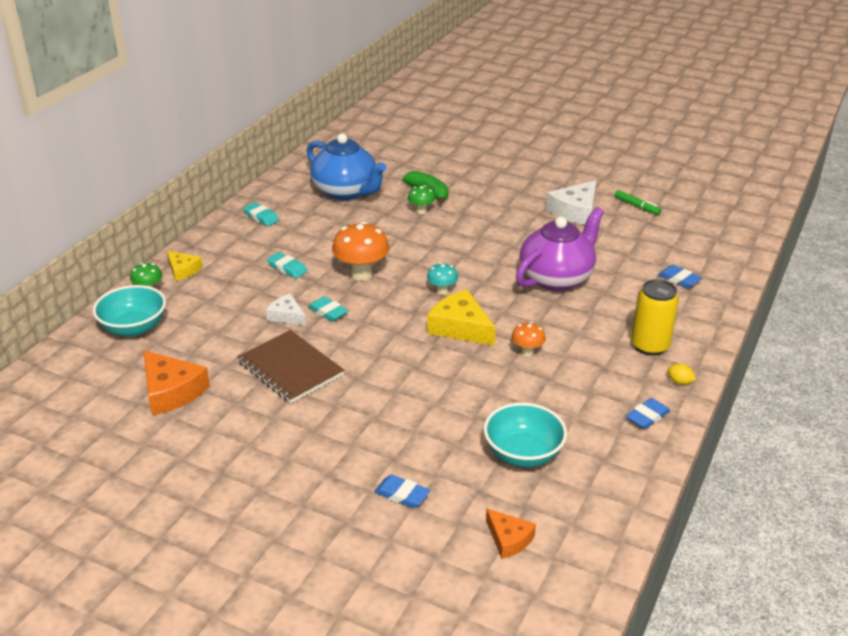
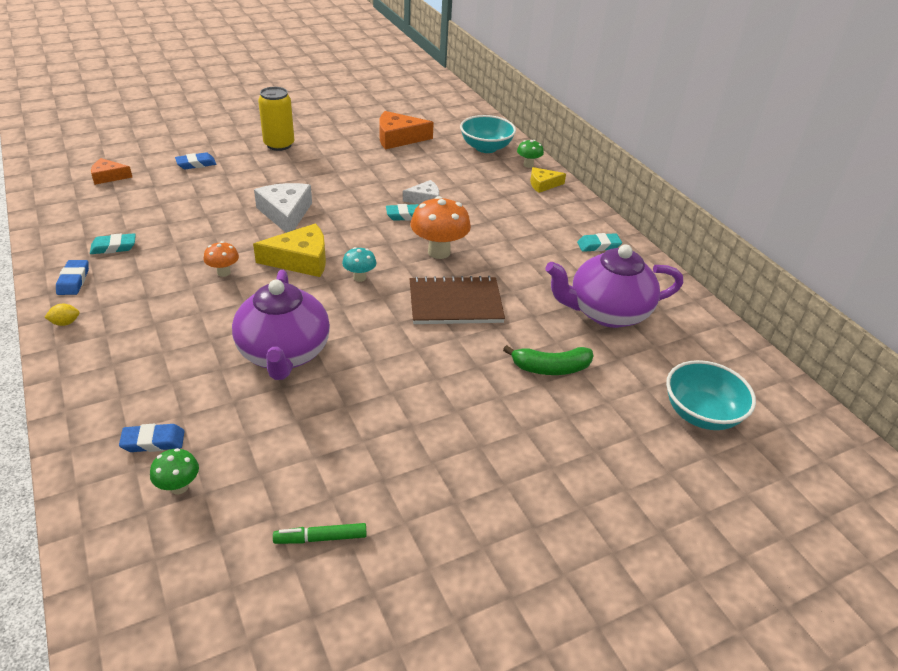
camera: 125 degrees right, 5 degrees up
(287, 268) = (492, 224): turquoise eraser -> turquoise eraser (114, 247)
(290, 368) = (362, 177): brown notebook -> brown notebook (455, 303)
(346, 192) = (607, 312): blue teapot -> purple teapot
(421, 211) = (513, 340): green mushroom -> green mushroom (179, 487)
(523, 453) = (147, 214): turquoise bowl -> turquoise bowl (701, 414)
(575, 211) = (380, 463): white cheese -> white cheese (286, 213)
(650, 346) = (121, 340): yellow can -> yellow can (279, 145)

